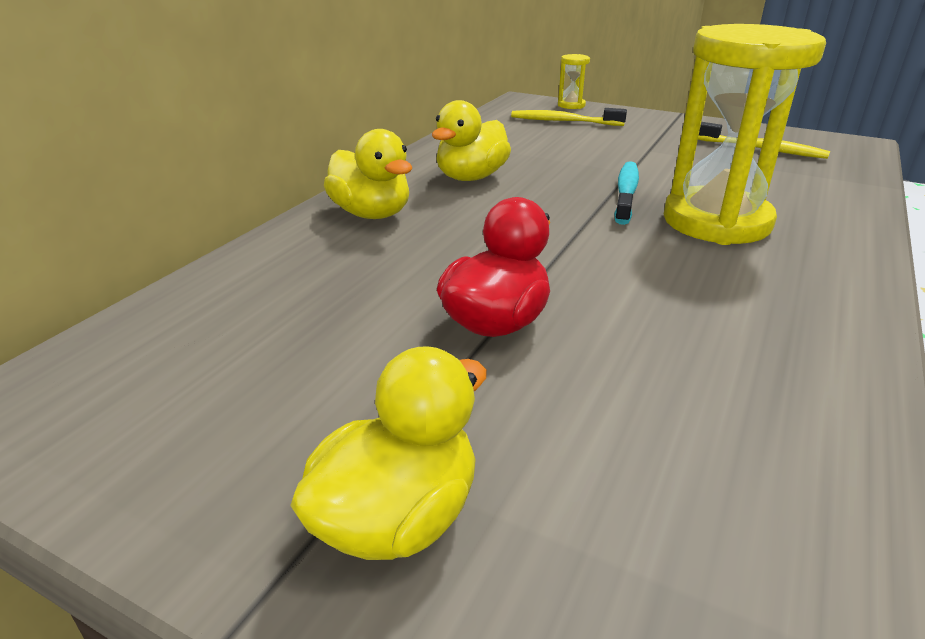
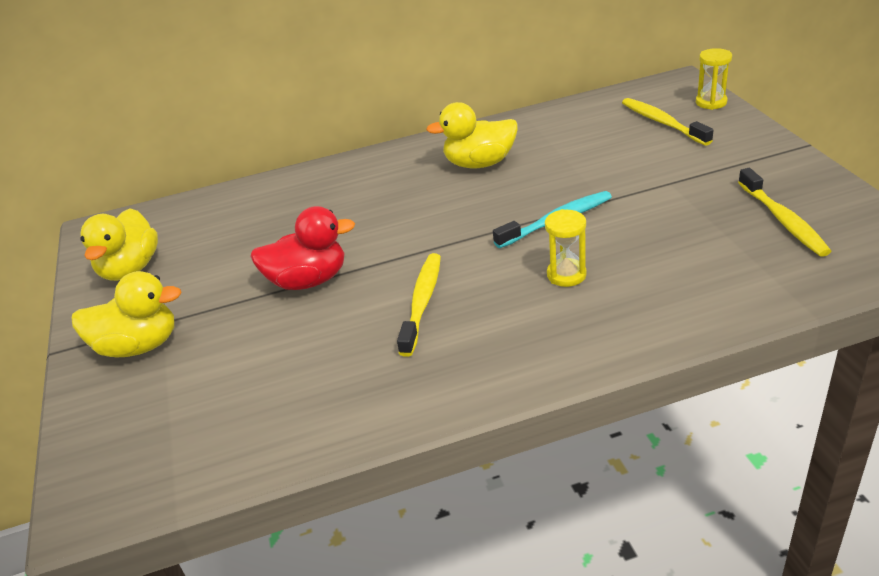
camera: 50 degrees right, 5 degrees up
(371, 214) = (372, 174): yellow duck -> yellow duck (130, 269)
(655, 287) = (422, 302): none -> yellow toothbrush
(716, 222) = (566, 275): yellow hourglass -> yellow hourglass, size x0.41

